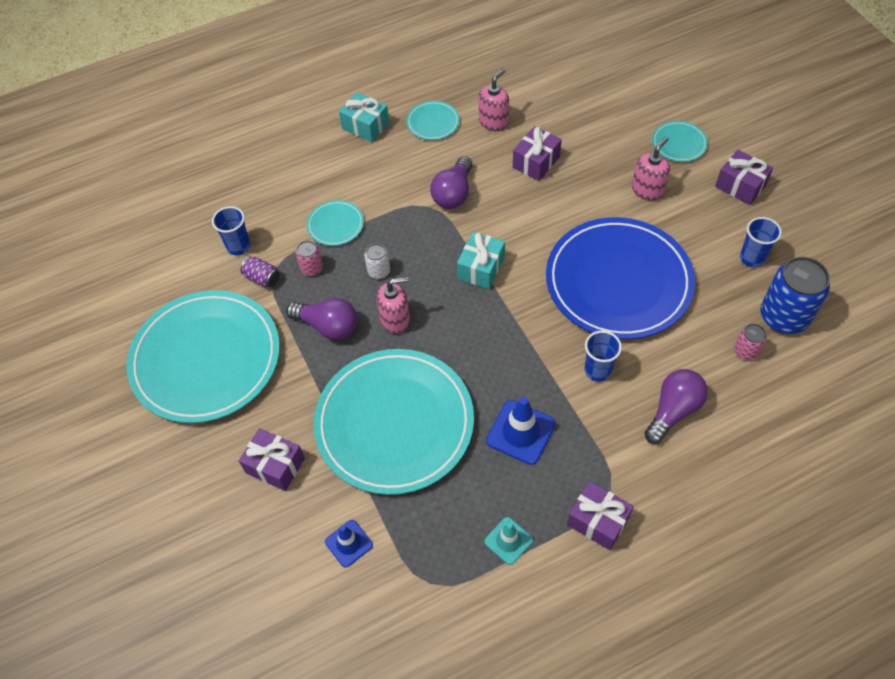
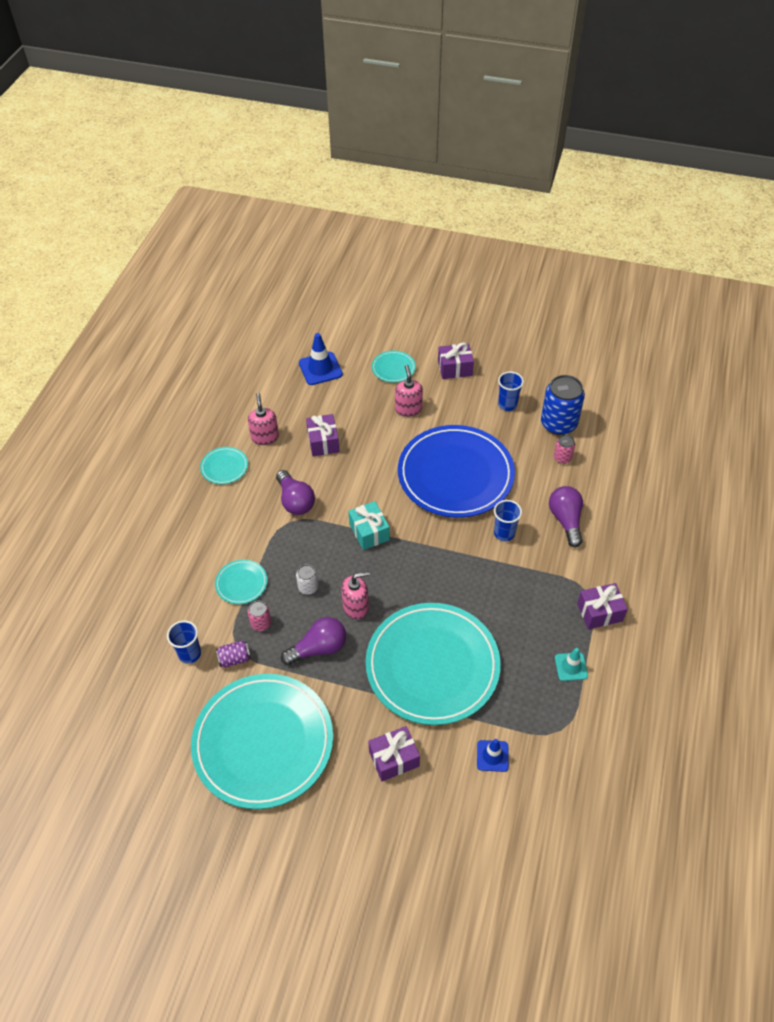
camera: 50 degrees left, 5 degrees down
(365, 126) = (179, 504): turquoise gift -> none
(395, 319) = (356, 606): pink soap dispenser -> pink soap dispenser turned 45 degrees clockwise
(521, 432) = (506, 604): blue traffic cone -> blue traffic cone (320, 368)

